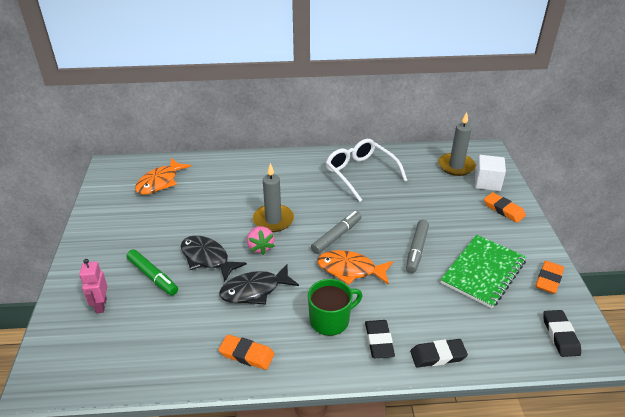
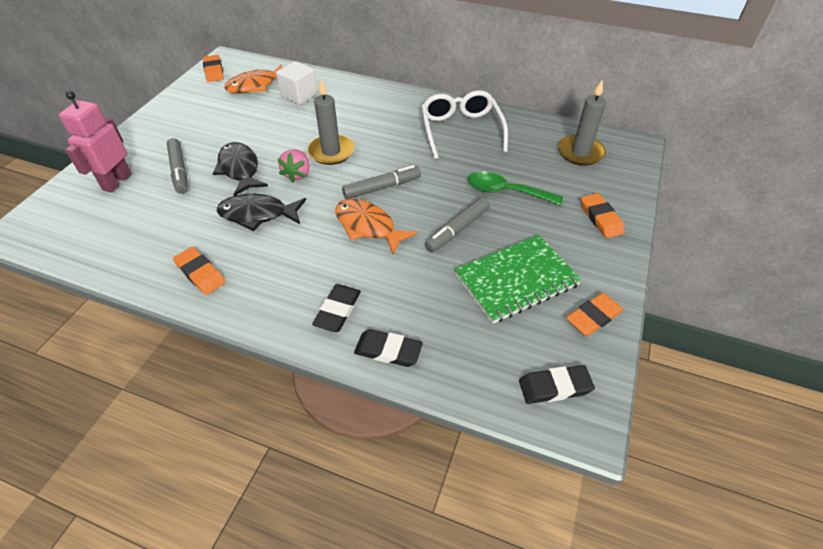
camera: 25 degrees right, 10 degrees up
(101, 305) = (117, 182): pink robot -> pink robot, size x1.51
(108, 179) = (214, 71): none -> orange eraser
(153, 276) = (179, 170): green marker -> grey marker
(330, 320) = (306, 270): green mug -> none
(428, 210) = (506, 192): none -> green spoon
(487, 182) = (605, 181): white cube -> white cube (299, 95)
(560, 335) = (555, 387): black eraser -> black eraser turned 60 degrees clockwise

